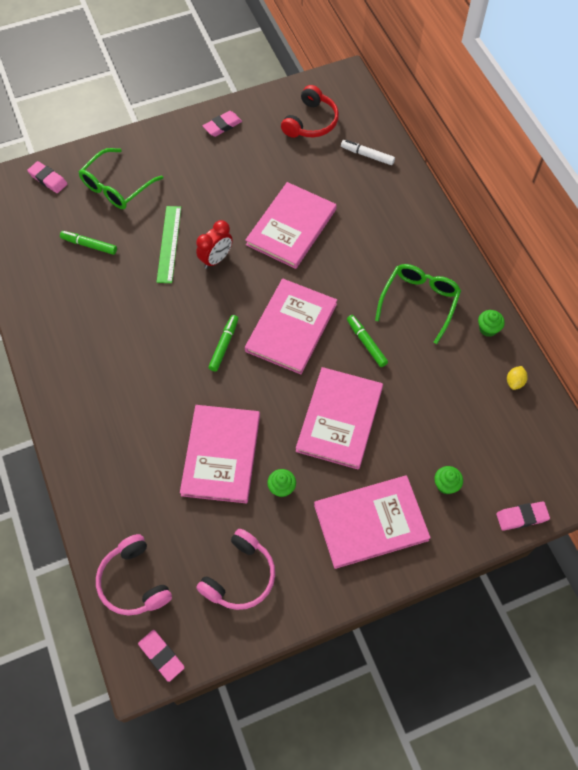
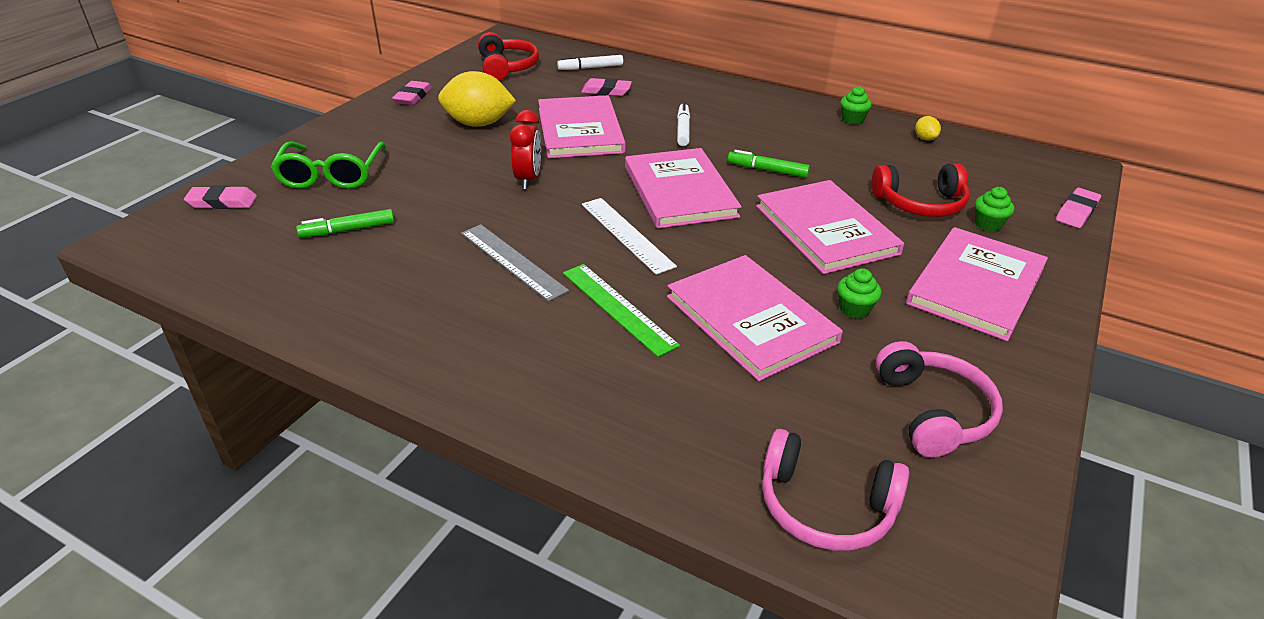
camera: 40 degrees left, 25 degrees down
(147, 327) = (512, 261): none -> grey ruler
(161, 656) = (976, 564): pink eraser -> pink eraser (606, 91)
(169, 244) = (455, 190): green ruler -> green ruler (618, 308)
(224, 345) = (626, 234): green marker -> white ruler
(236, 182) = (478, 124): none -> yellow lemon
(357, 267) = (683, 130): none -> white marker
(419, 302) = (771, 127): green glasses -> none
(426, 438) = (920, 204): none -> red headphones

